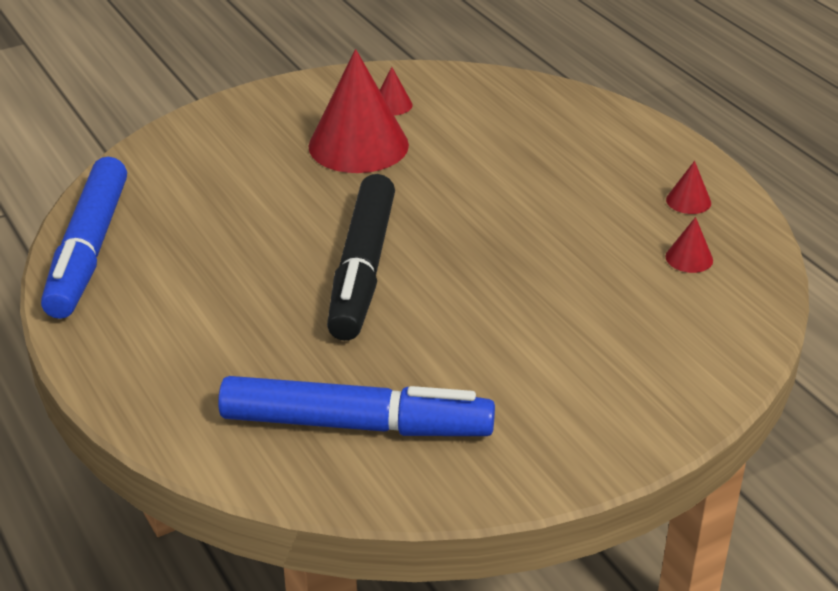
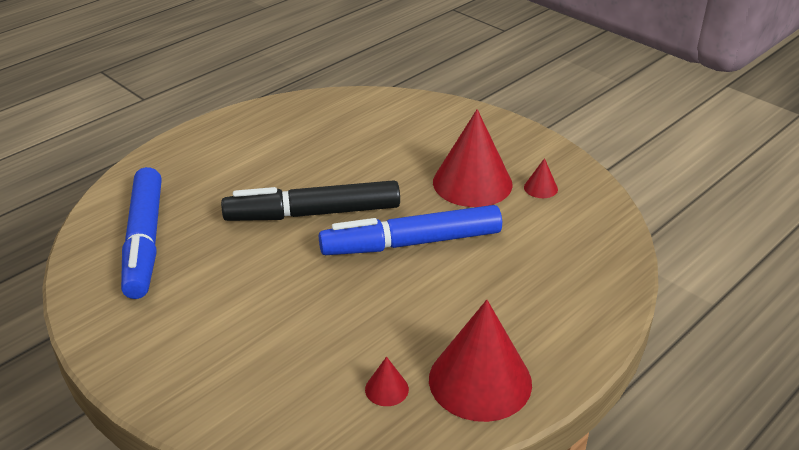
camera: 75 degrees right, 0 degrees up
(88, 250) = (300, 107): blue marker -> blue marker (411, 243)
(688, 201) = (480, 381): red cone -> red cone, size x2.38

